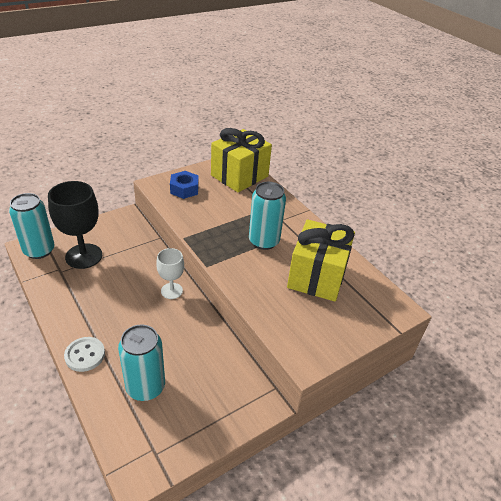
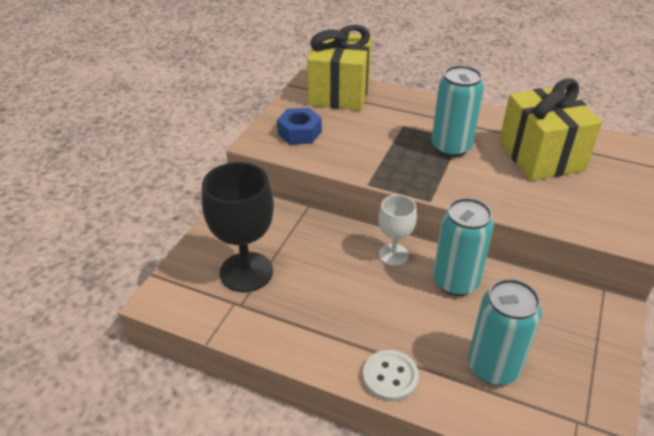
camera: 30 degrees left, 0 degrees up
(39, 250) = (180, 296): turquoise can -> turquoise can (455, 281)

